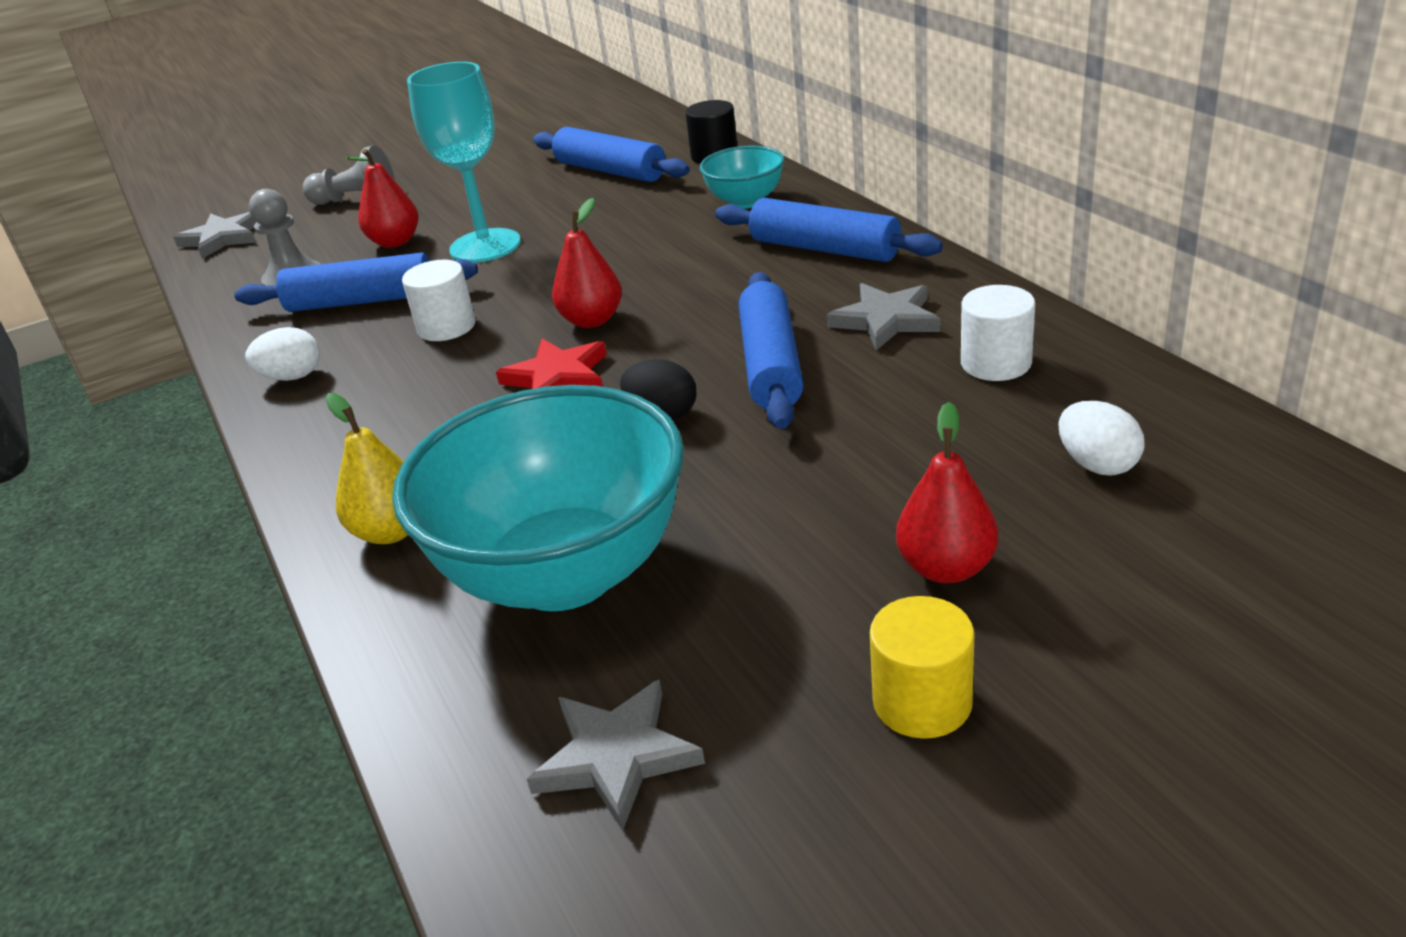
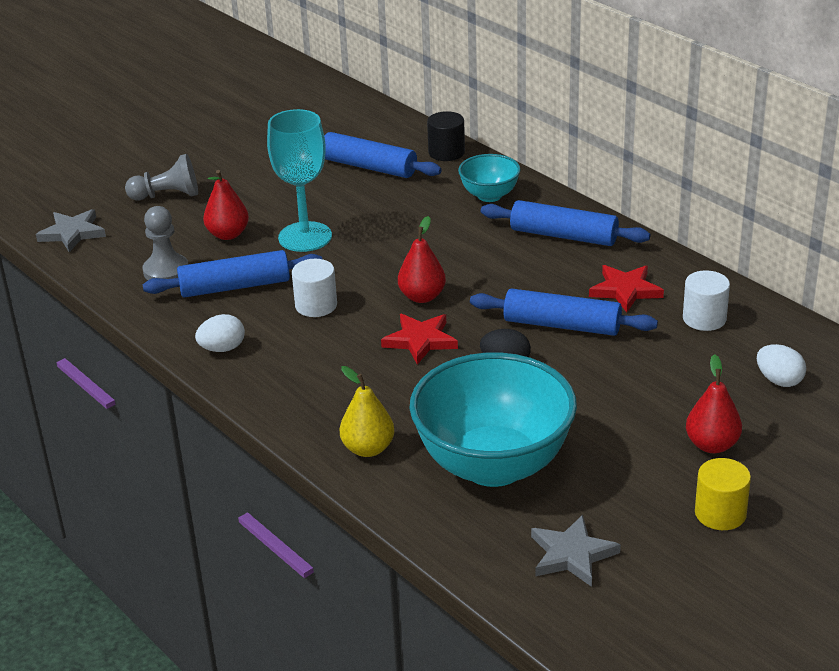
camera: 15 degrees left, 0 degrees up
(771, 364) = (562, 325): blue rolling pin -> blue rolling pin turned 60 degrees counterclockwise
(886, 320) = (625, 290): grey star -> red star

